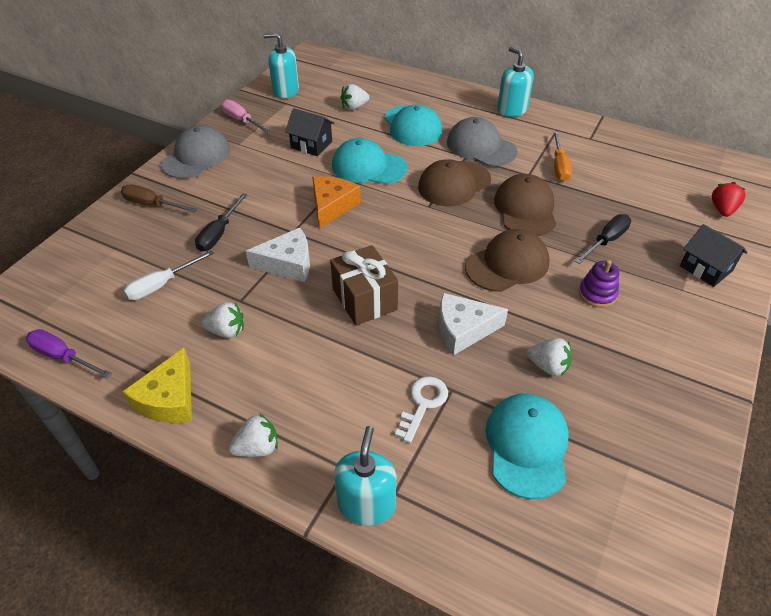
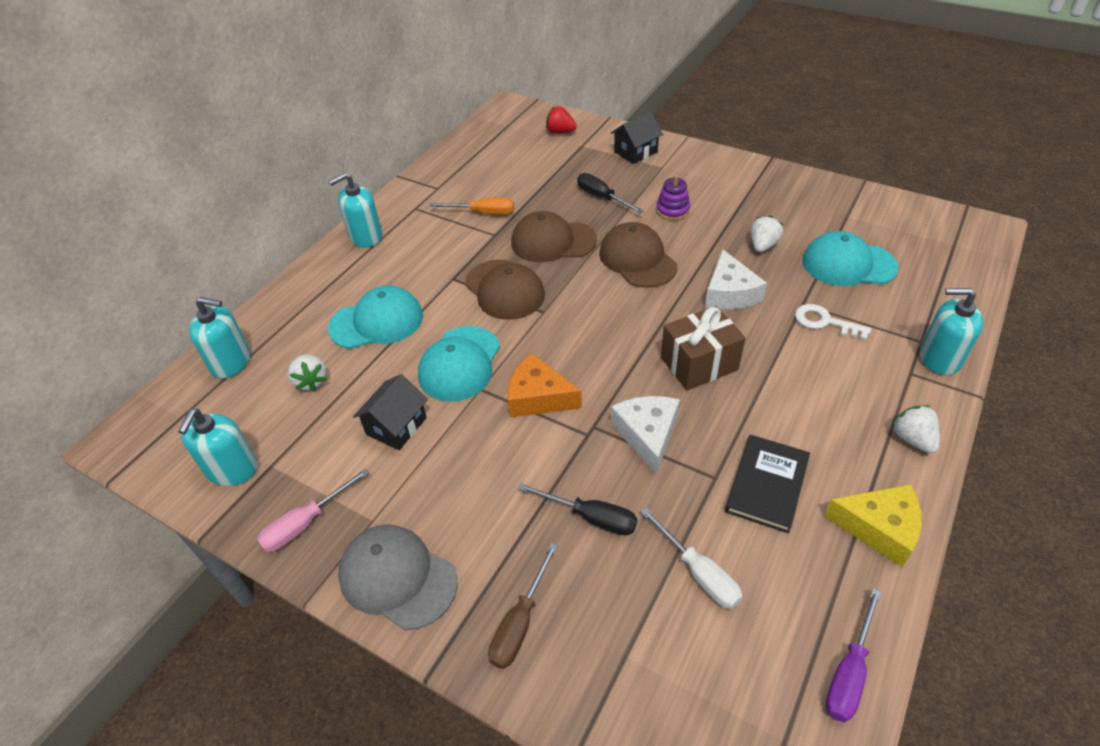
camera: 85 degrees left, 0 degrees up
(227, 331) = (767, 484): white strawberry -> black book
(373, 76) = (231, 362): none -> turquoise soap dispenser
(481, 147) = (436, 265): grey cap -> none

